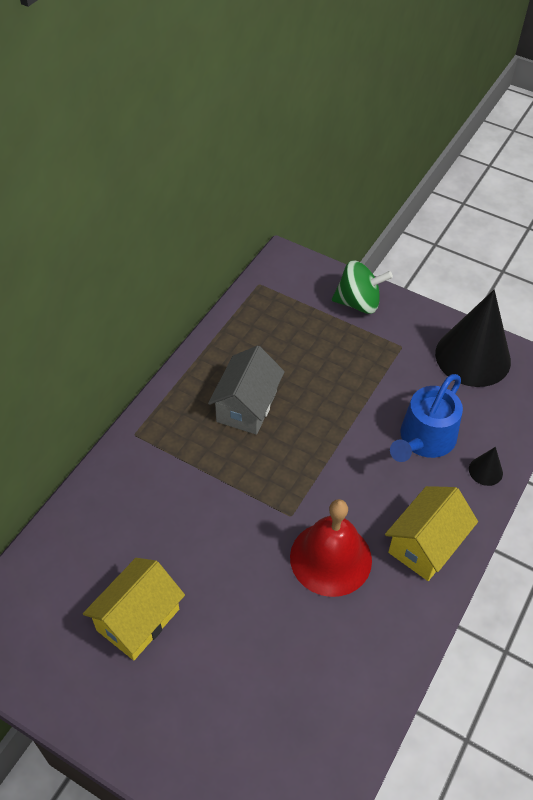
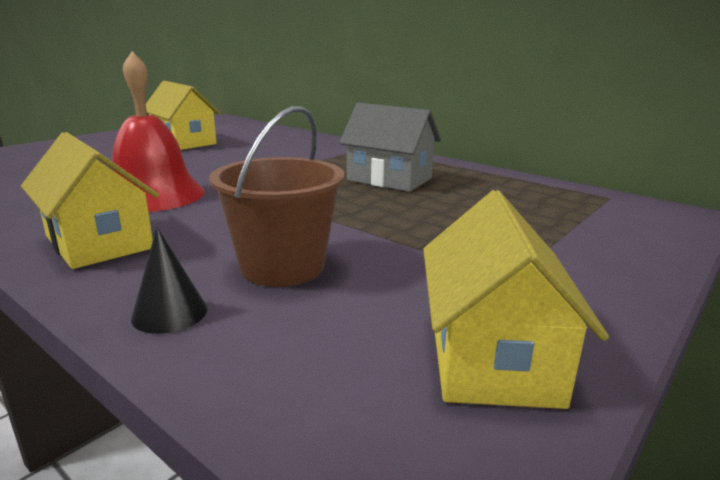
camera: 100 degrees right, 30 degrees down
(358, 303) = (611, 253): green spinning top -> none
(424, 439) = (282, 267): blue watering can -> brown bucket
(472, 357) = (492, 357): black cone -> yellow house

